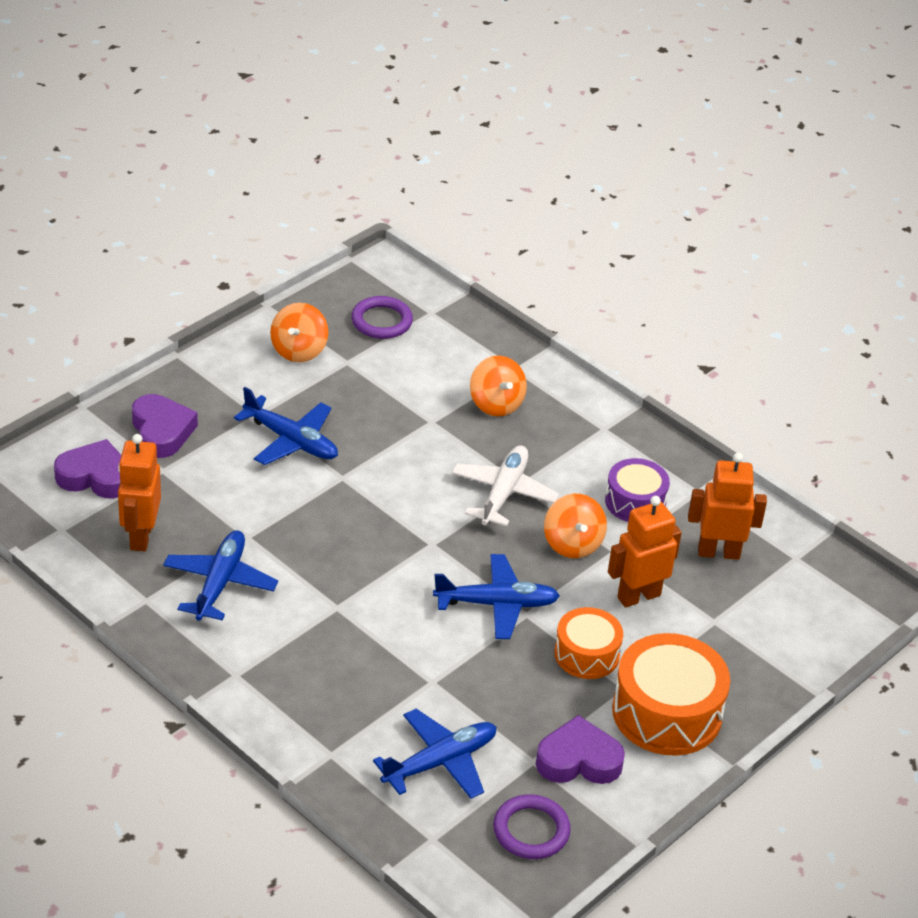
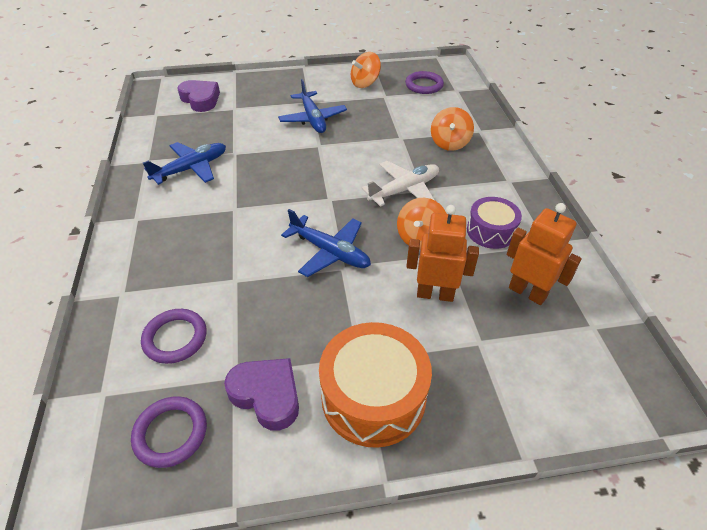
camera: 40 degrees right, 5 degrees up
(140, 536) = (185, 131): orange robot -> none
(161, 431) = (255, 93): purple heart -> none
(440, 762) = (175, 338): blue plane -> purple ring
(586, 654) = (356, 316): orange drum -> none

